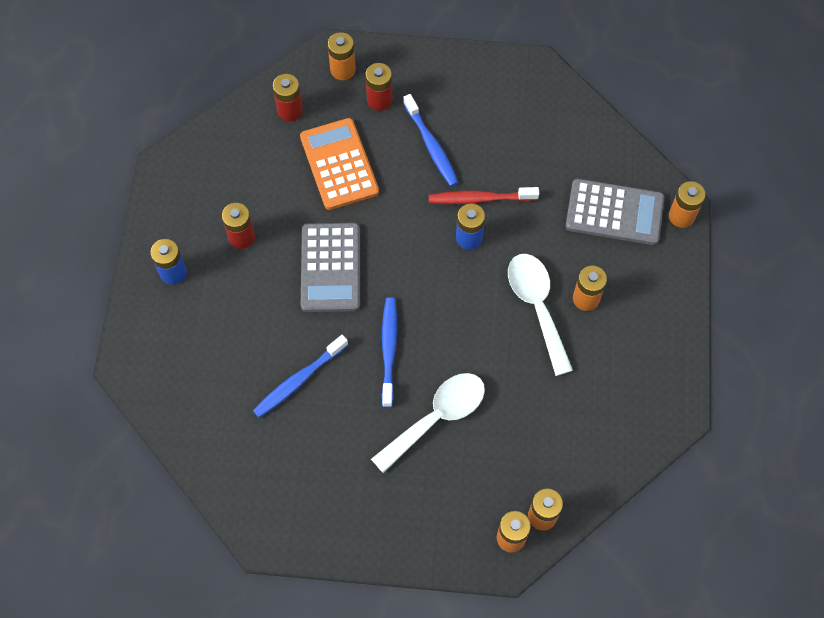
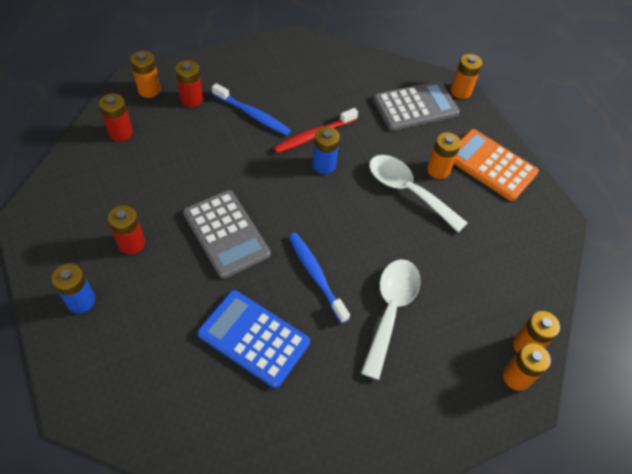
camera: 35 degrees left, 10 degrees down
(299, 380) = (254, 338): blue toothbrush -> blue calculator
(339, 164) = (186, 155): orange calculator -> orange calculator (491, 165)

